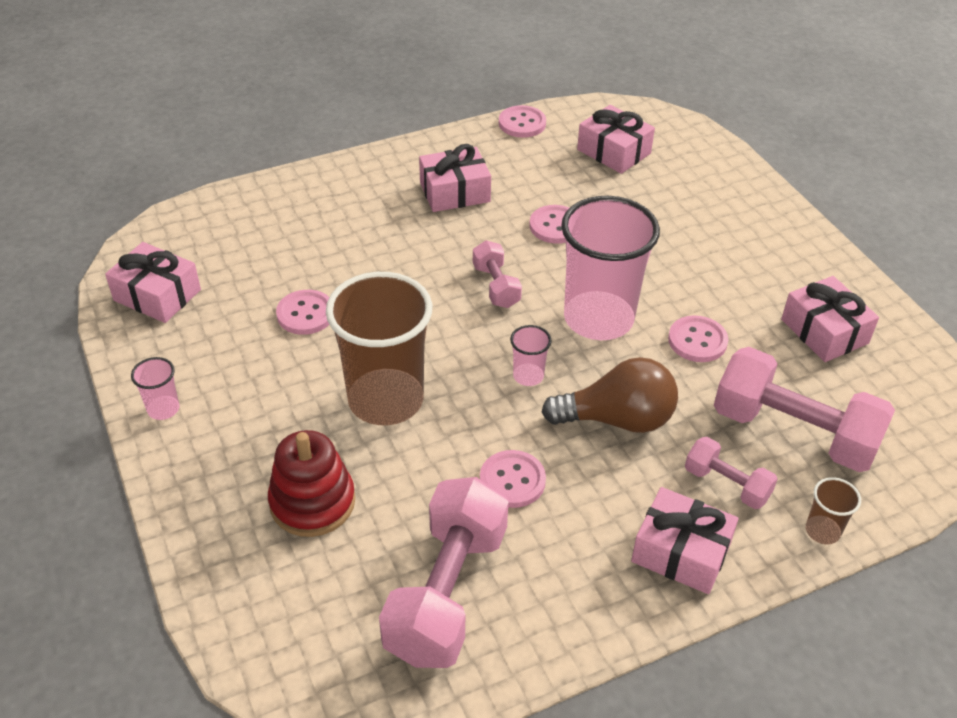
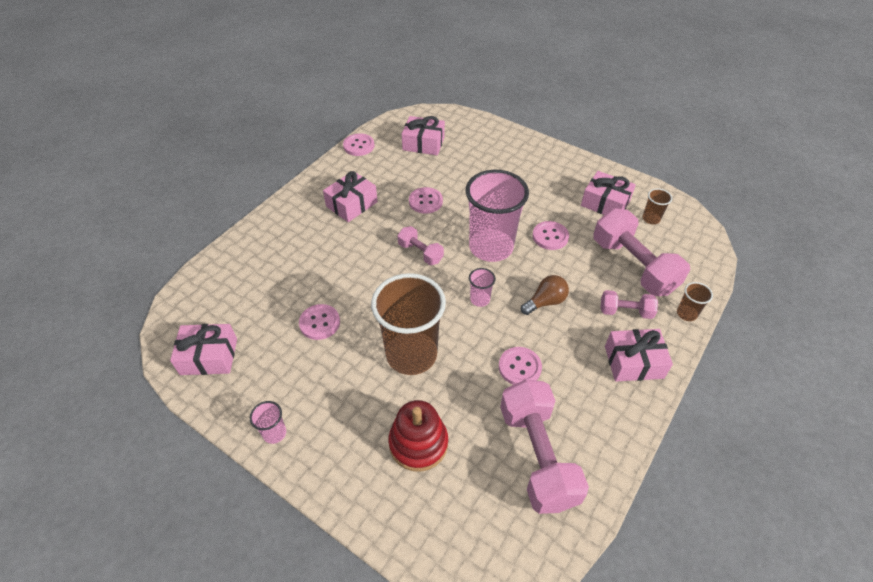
camera: 30 degrees left, 5 degrees up
(617, 419) = (545, 302): brown light bulb -> brown light bulb, size x0.64
(794, 432) = (633, 266): pink dumbbell -> pink dumbbell turned 60 degrees clockwise
(882, 382) = (651, 219): none -> brown cup

